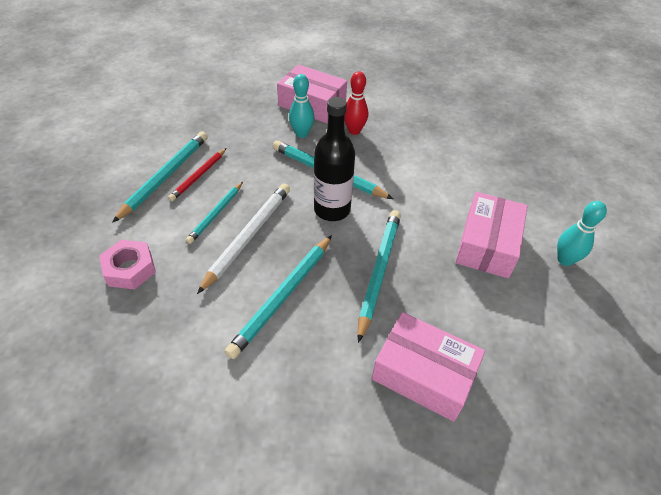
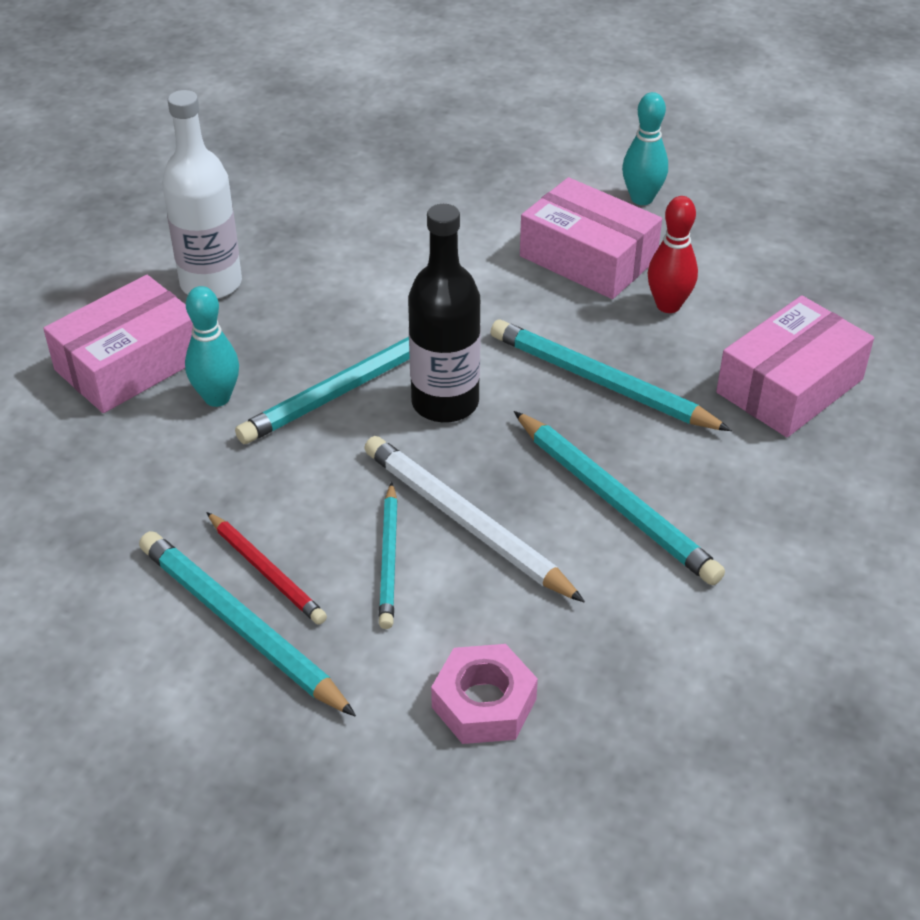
camera: 70 degrees left, 5 degrees down
(216, 214) = (389, 559): turquoise pencil -> turquoise pencil turned 45 degrees clockwise
(354, 131) = (249, 326): red bowling pin -> red bowling pin (668, 305)
(377, 112) = (211, 283): none -> white bottle

